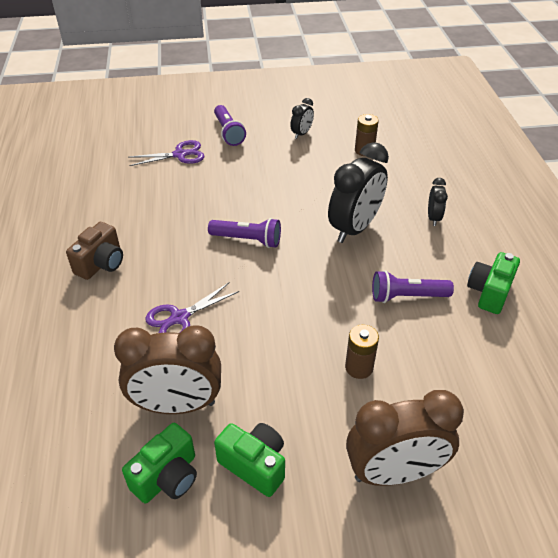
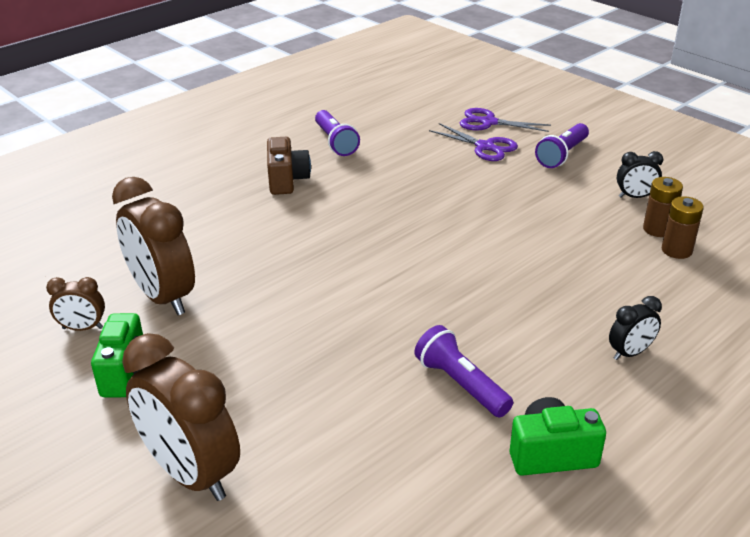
camera: 55 degrees right, 10 degrees down
(101, 264) = (287, 180): brown camera -> brown camera turned 90 degrees counterclockwise
(167, 477) = (82, 328): green camera -> brown clock
(180, 318) = (266, 250): purple scissors -> purple scissors (488, 122)
(247, 240) = (414, 239): purple flashlight -> purple flashlight (335, 142)
(354, 228) = (526, 300): black clock -> none
(359, 367) = (313, 390): brown battery -> brown battery (657, 229)

